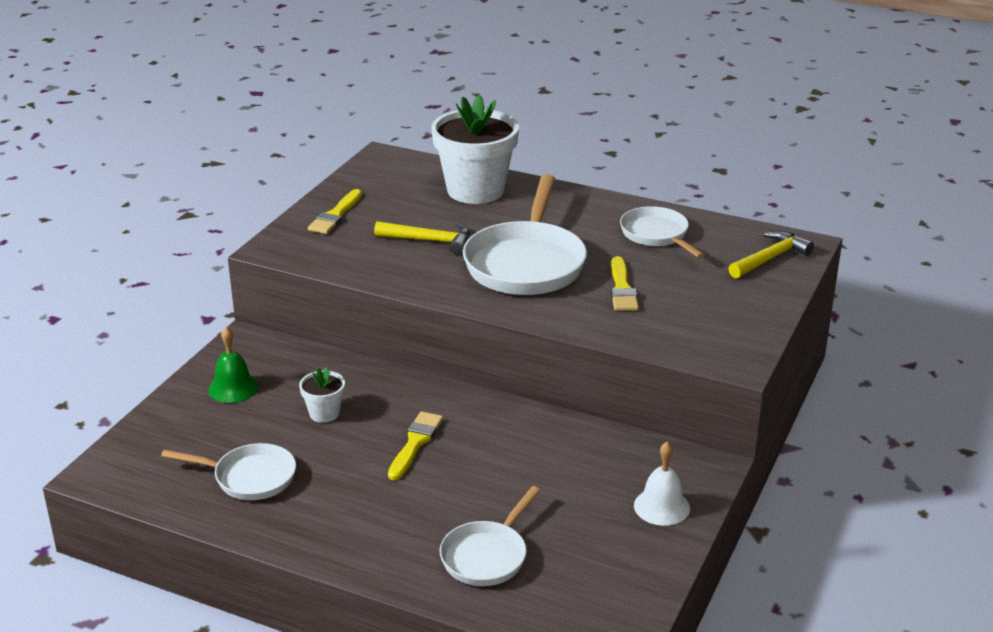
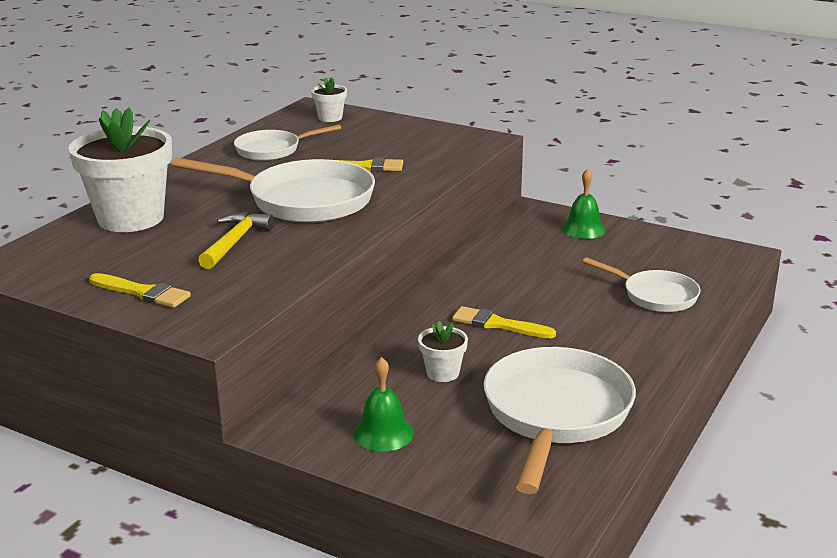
camera: 85 degrees left, 5 degrees down
(249, 477) = (555, 414): white pan -> white pan, size x1.73
(661, 507) = (583, 229): white bell -> green bell
(770, 258) = (330, 118): yellow hammer -> white flower pot

